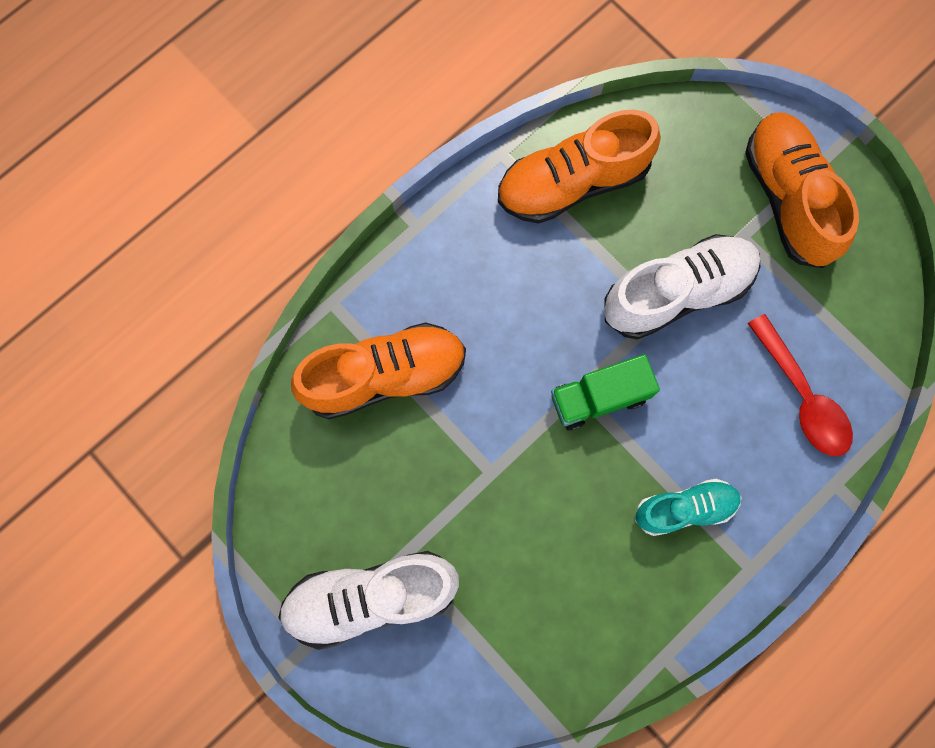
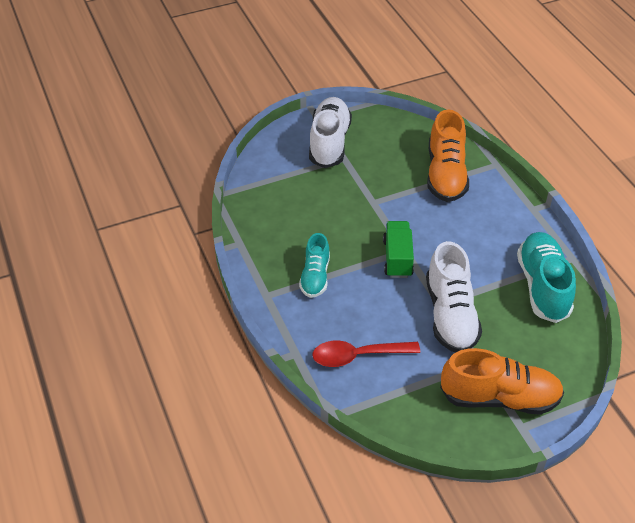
camera: 110 degrees right, 30 degrees down
(572, 182) = (542, 286): orange shoe -> turquoise shoe

